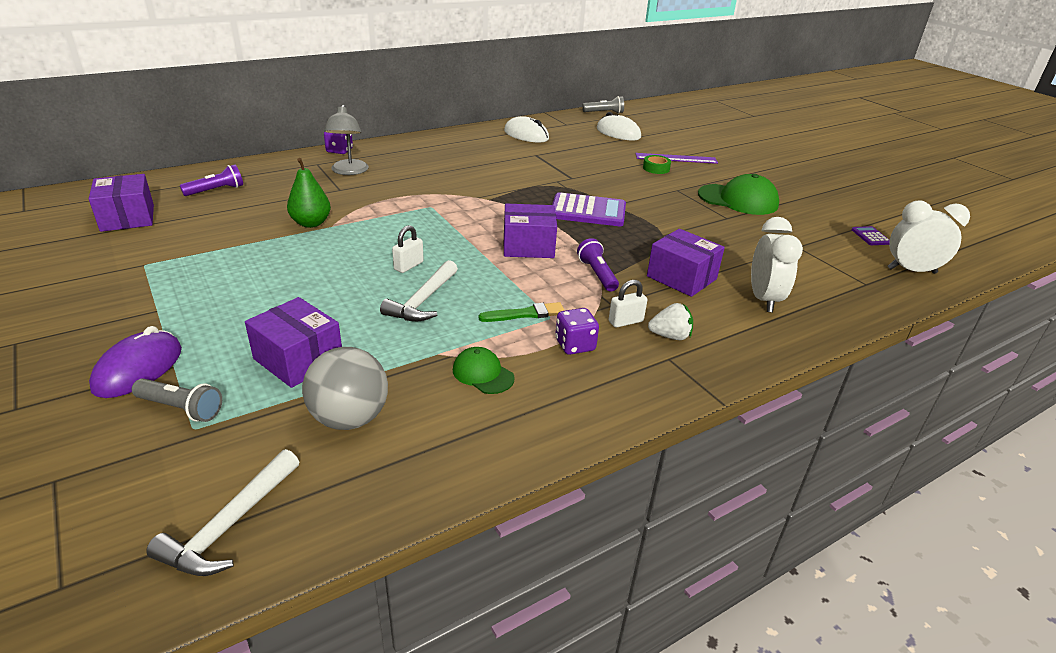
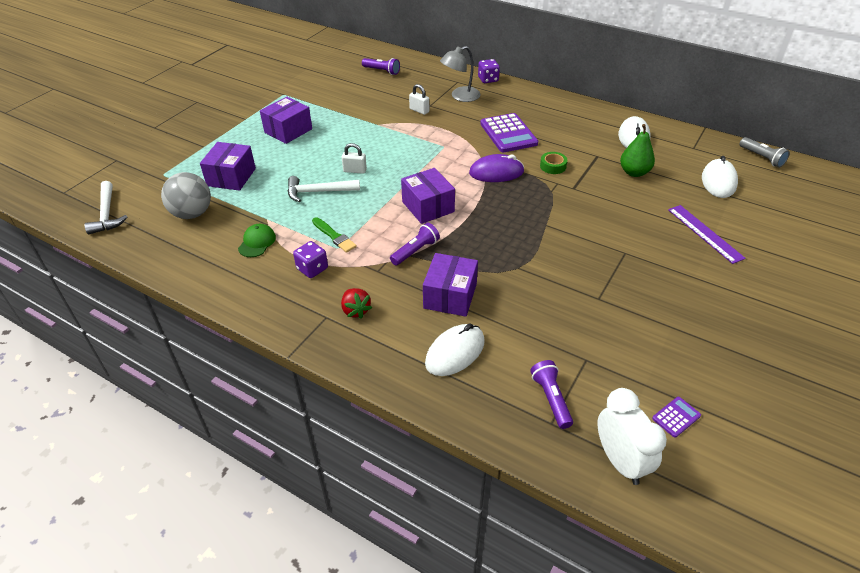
camera: 65 degrees right, 10 degrees up
(127, 218) = (325, 65): purple box -> purple box (288, 131)
(138, 369) = (196, 139): purple mouse -> purple mouse (496, 172)
(181, 408) = (174, 164): grey flashlight -> none
(230, 525) = (107, 214): white hammer -> white hammer turned 105 degrees counterclockwise
(311, 223) = (374, 116): green pear -> green pear (634, 172)
(588, 211) = (517, 216): purple calculator -> purple calculator (508, 134)
(625, 321) = (359, 283): white padlock -> white padlock (419, 110)
(656, 168) = (660, 227): green tape -> green tape (553, 166)
(670, 336) = (356, 310): white strawberry -> red strawberry
(738, 200) = (651, 297): green cap -> none
(763, 299) = (455, 352): white clock -> white mouse
(838, 275) = (551, 399): none -> purple flashlight

